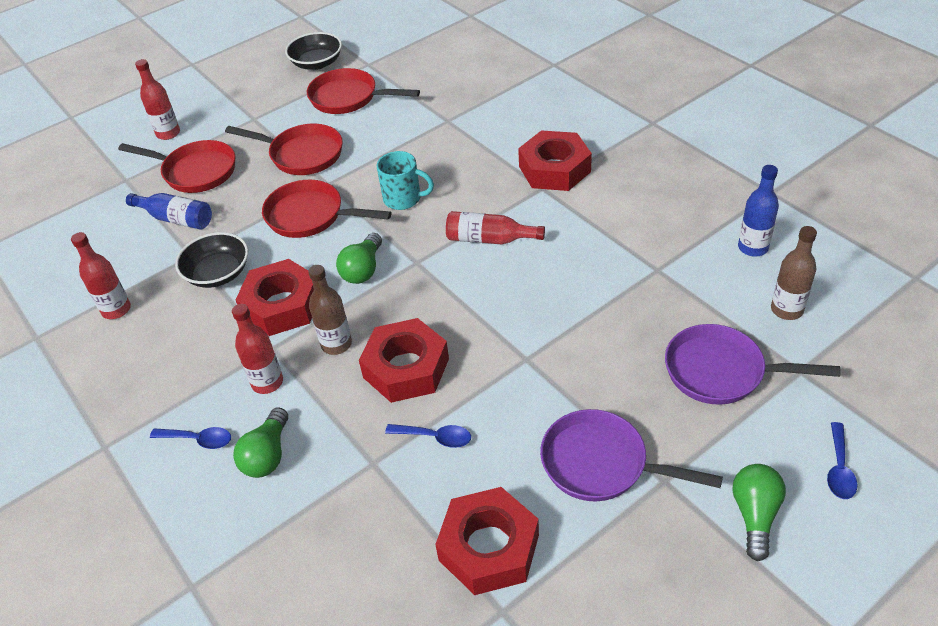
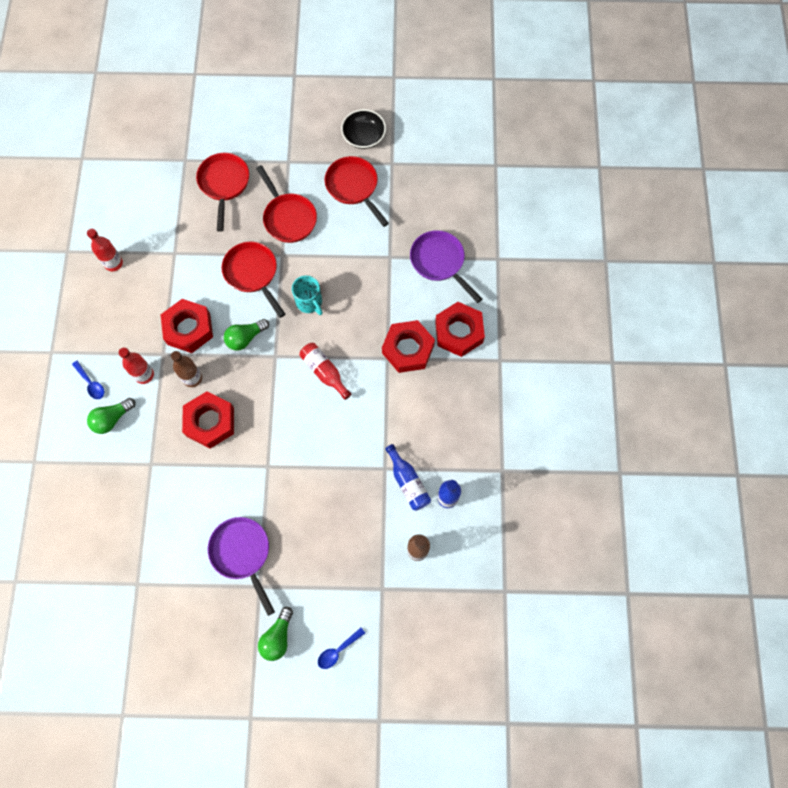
camera: 35 degrees right, 25 degrees up
(168, 133) = (234, 136): red bottle -> none
(176, 219) = (187, 217): blue bottle -> blue bottle (408, 482)
(196, 171) = (224, 184): red pan -> red pan turned 150 degrees counterclockwise
(218, 273) = (177, 278): black bowl -> none
(435, 437) = (187, 474): blue spoon -> none
(489, 547) = (158, 550): red nut -> red nut (459, 332)
(721, 372) = (346, 555): purple pan -> purple pan (439, 262)
(755, 515) = (277, 637): green light bulb -> green light bulb turned 150 degrees clockwise

